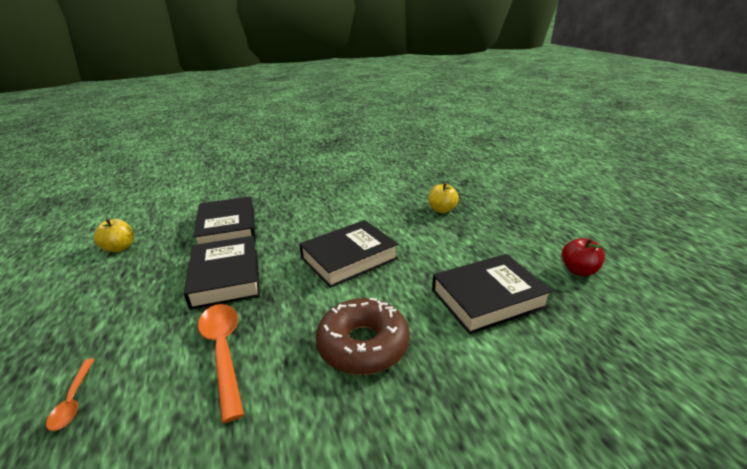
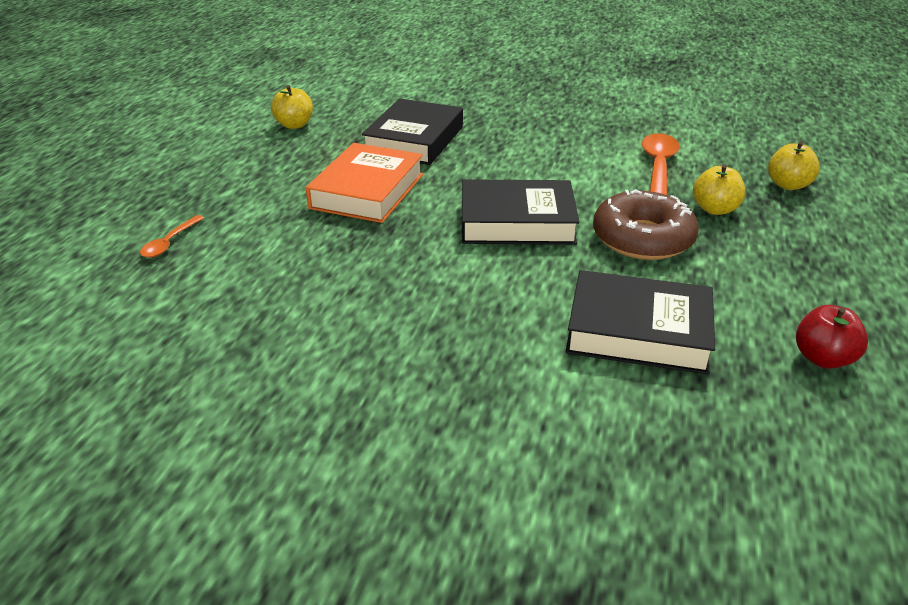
camera: 35 degrees right, 5 degrees up
(223, 351) = (306, 257): orange spoon -> orange spoon (658, 168)
(226, 277) = (367, 191): black book -> orange book
(363, 345) = (438, 310): brown donut -> brown donut (642, 239)
(458, 185) = (788, 185): none -> yellow apple

